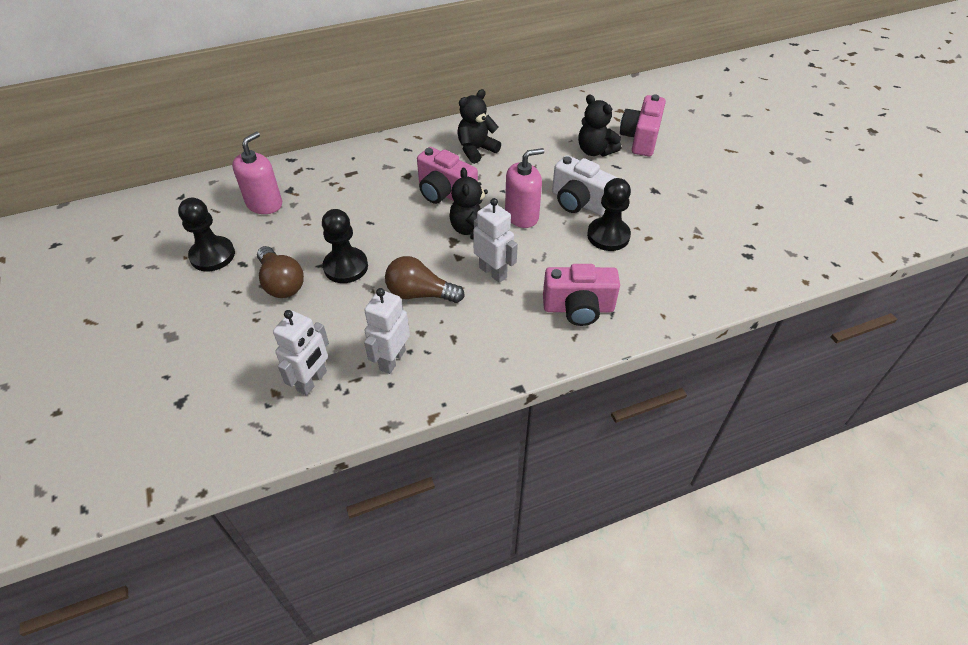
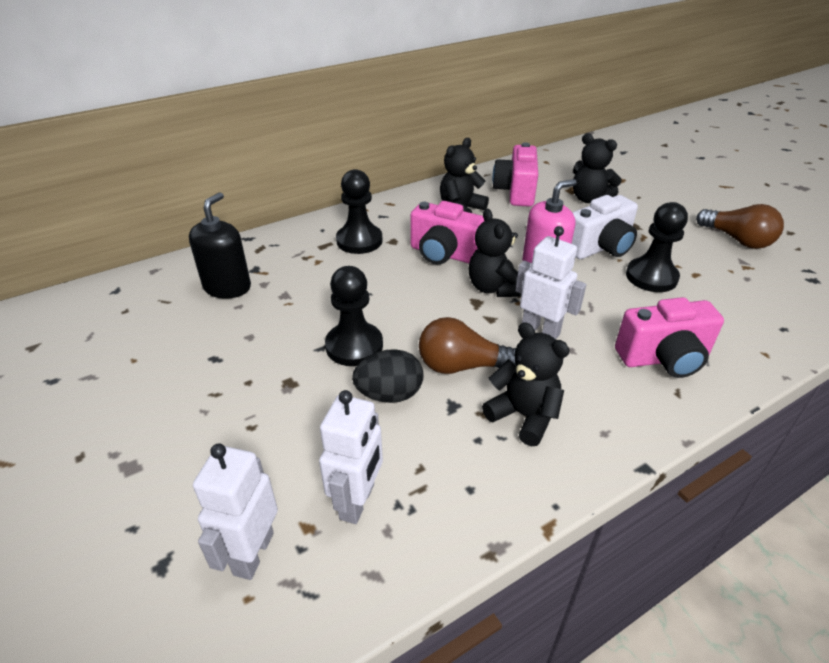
camera: 10 degrees left, 10 degrees down
(212, 255) = (172, 353): black pawn -> black pawn (359, 241)
(264, 204) = (227, 287): pink soap dispenser -> black soap dispenser
(281, 283) = (275, 375): brown light bulb -> brown light bulb (737, 240)
(359, 309) = (389, 394): none -> black egg
(392, 360) = (459, 454): white robot -> white robot (253, 553)
(449, 338) = (524, 416): none -> black teddy bear
(579, 202) = (600, 248): white camera -> white camera turned 60 degrees counterclockwise
(640, 139) = (629, 184): pink camera -> pink camera (515, 191)

